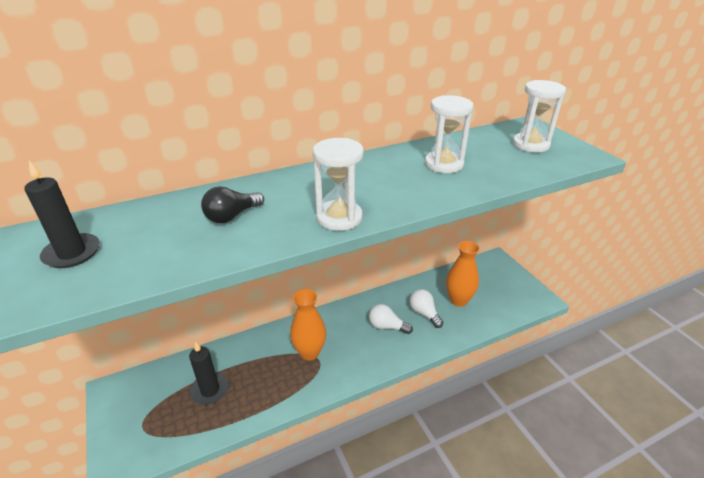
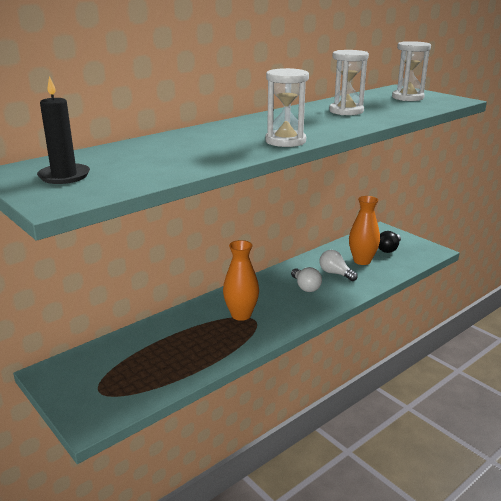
camera: 15 degrees left, 10 degrees down
(210, 390) = (155, 355): black candle -> none
(232, 216) = (190, 148): black light bulb -> black light bulb (388, 249)
(387, 326) = (305, 287): white light bulb -> white light bulb turned 120 degrees counterclockwise

